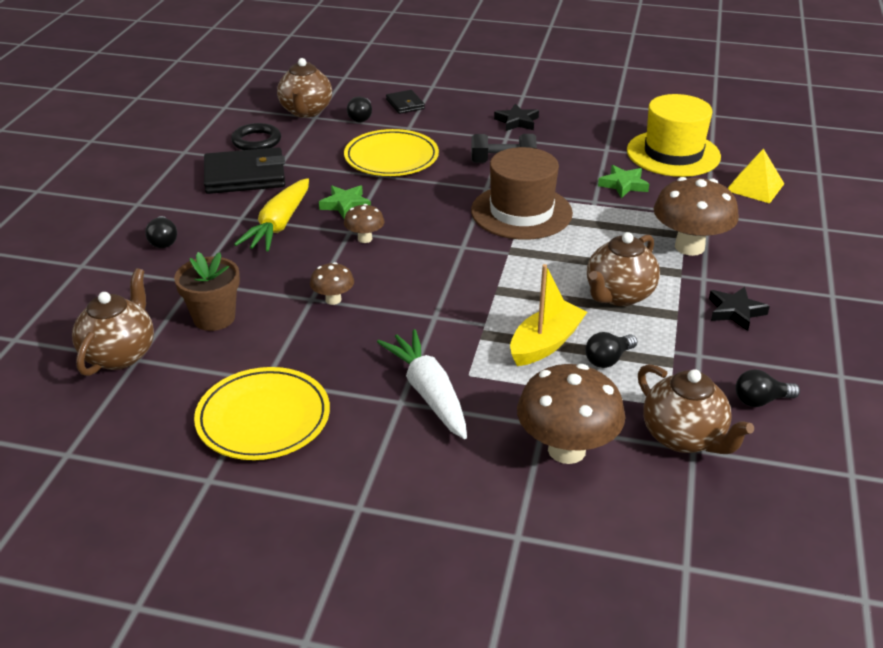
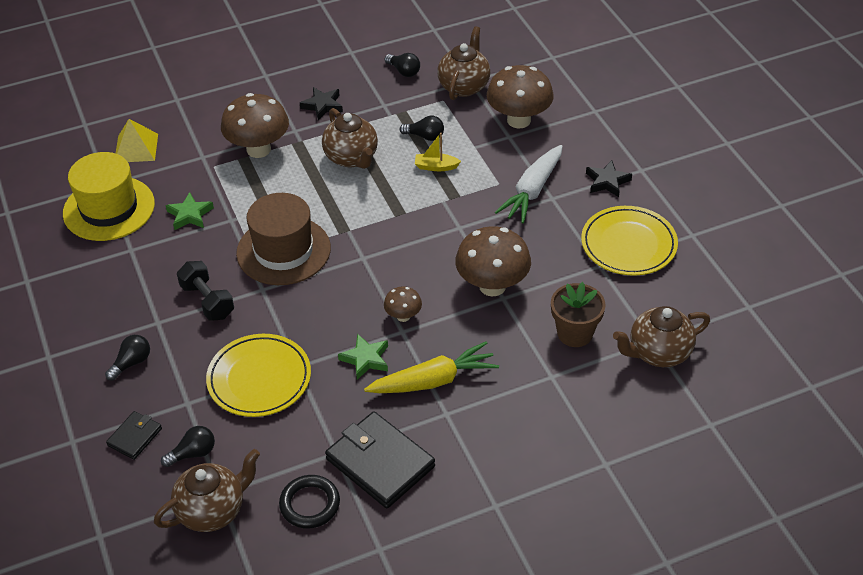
camera: 125 degrees left, 10 degrees up
(163, 241) = (525, 438): black light bulb -> black light bulb (131, 363)
(333, 299) = (492, 286): brown mushroom -> brown mushroom, size x2.00
(517, 122) = (115, 331): black star -> black star (607, 181)
(545, 343) = (436, 167): yellow boat -> yellow boat, size x0.60
(618, 295) = (352, 158): brown teapot -> brown teapot turned 60 degrees clockwise

